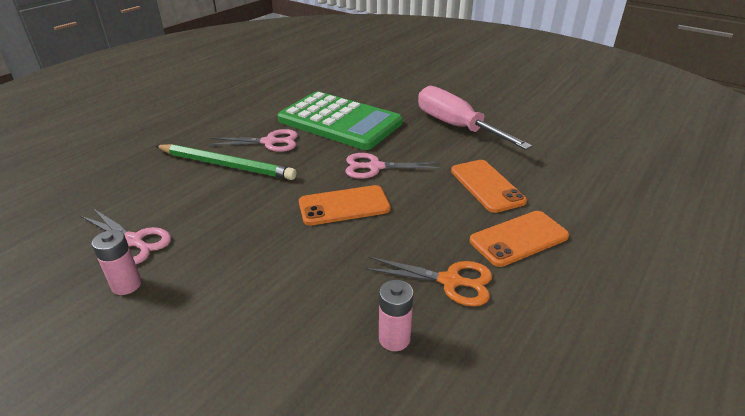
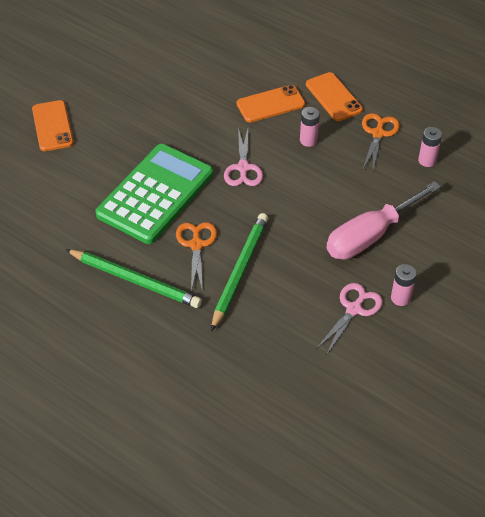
camera: 90 degrees left, 15 degrees up
(237, 115) = (135, 280): none -> green pencil
(269, 142) = (196, 245): pink scissors -> orange scissors
(344, 206) = (300, 186): orange phone -> orange phone (52, 126)
(426, 214) = (308, 140): none -> pink battery
(456, 126) = (171, 111): pink screwdriver -> pink screwdriver (370, 235)

